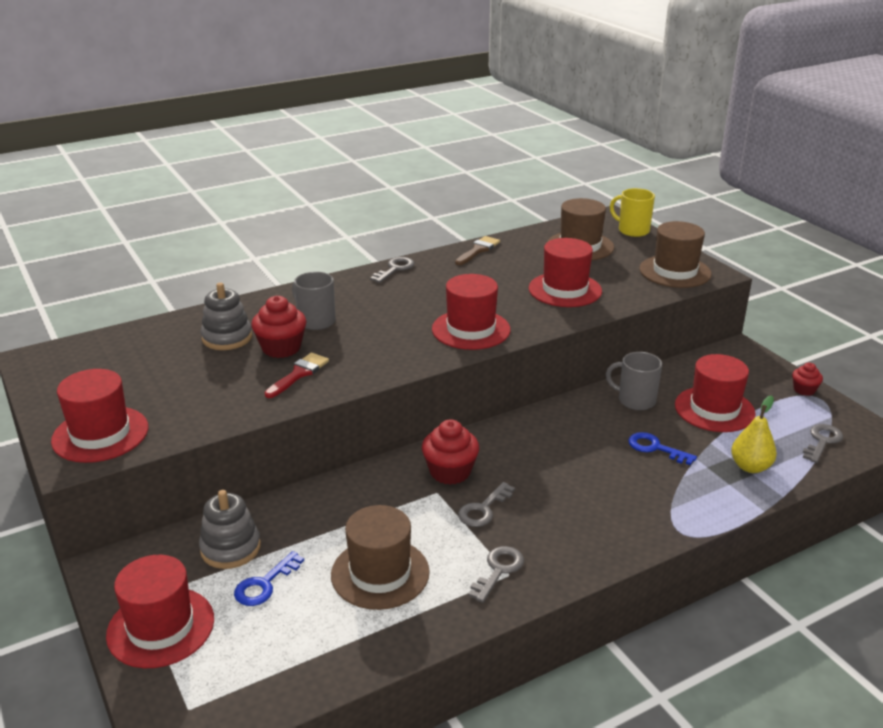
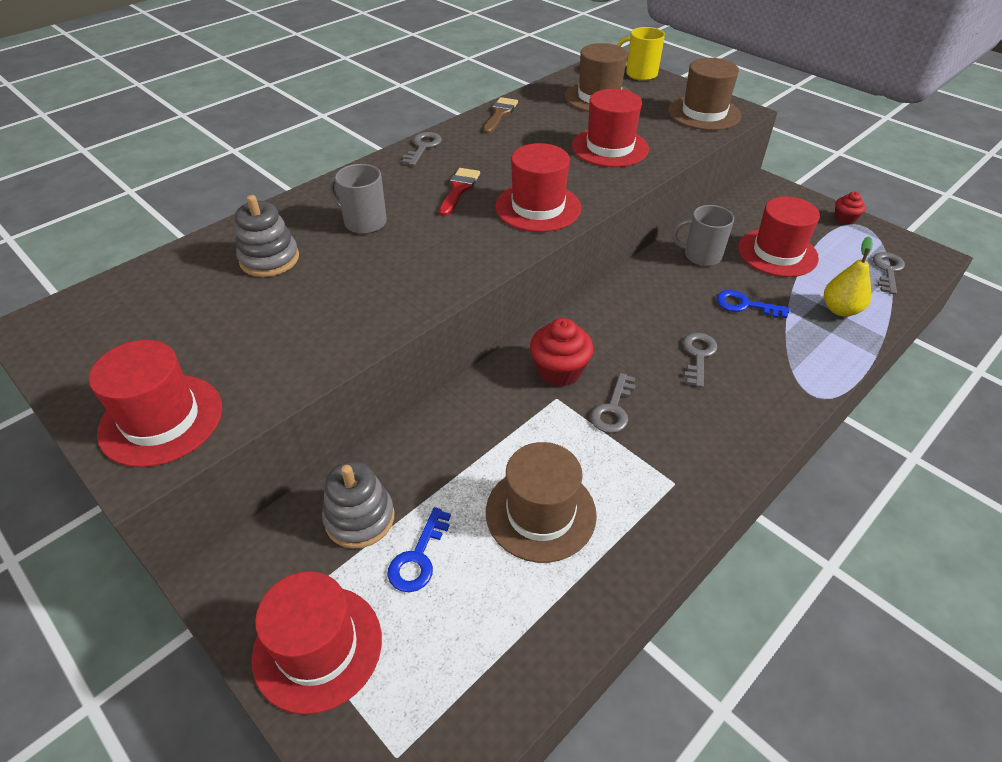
camera: 15 degrees left, 15 degrees up
(281, 348) = (339, 262): red cupcake -> none
(299, 374) = (374, 292): red brush -> red brush (459, 189)
(498, 570) = (662, 480): grey key -> grey key (698, 355)

